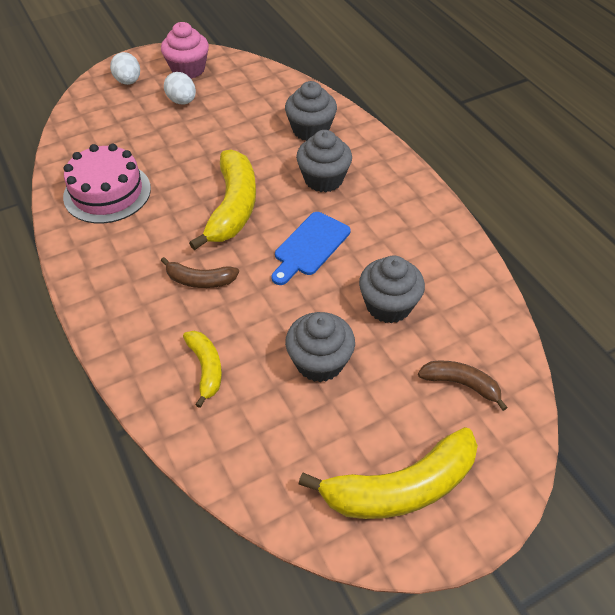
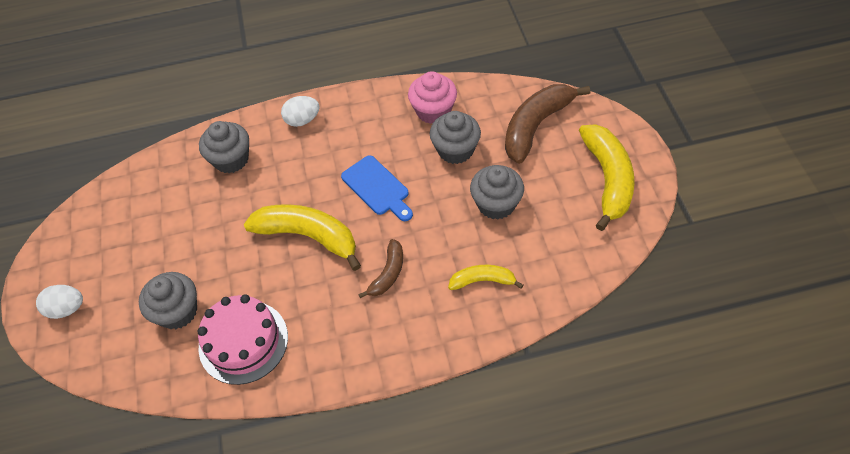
camera: 70 degrees left, 5 degrees up
(182, 101) = (131, 260): white egg -> white egg (302, 120)
(188, 69) = (78, 248): pink cupcake -> pink cupcake (433, 111)
(323, 179) = (301, 162): grey cupcake -> grey cupcake (177, 311)
(461, 384) = (536, 126): brown banana -> brown banana, size x1.84

